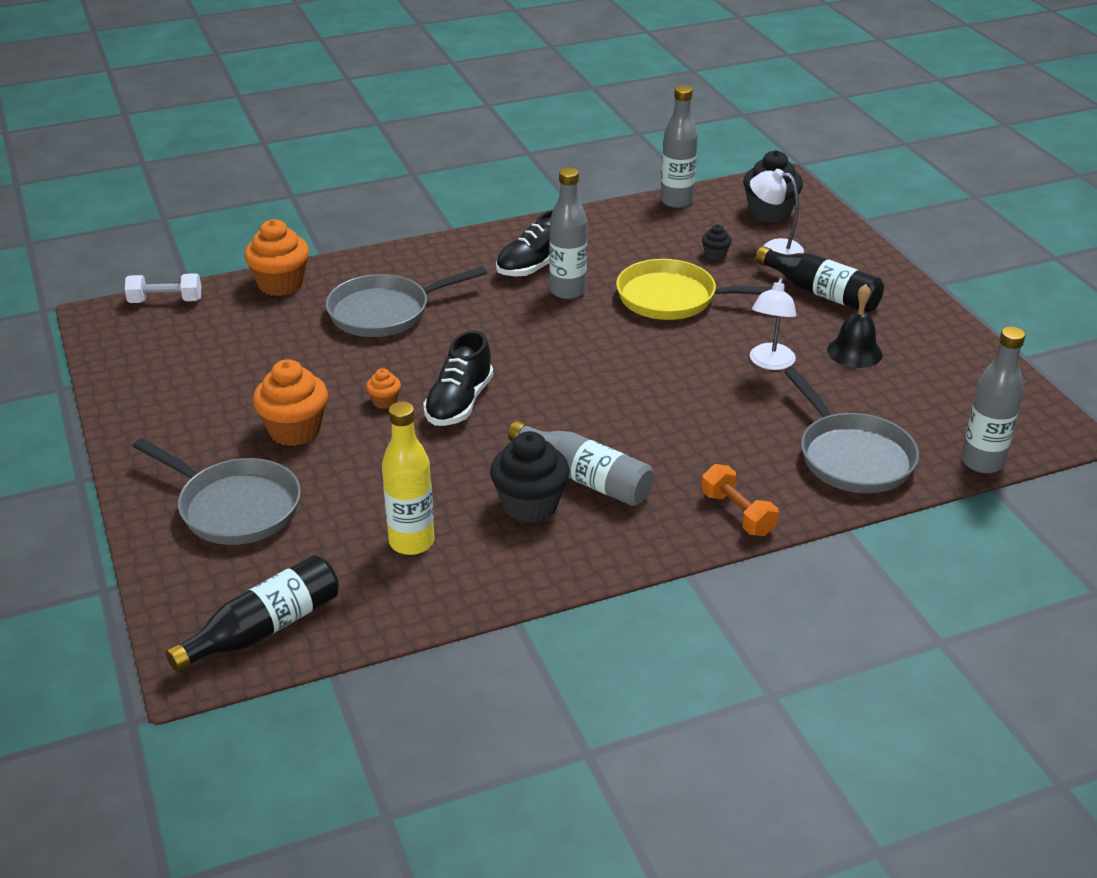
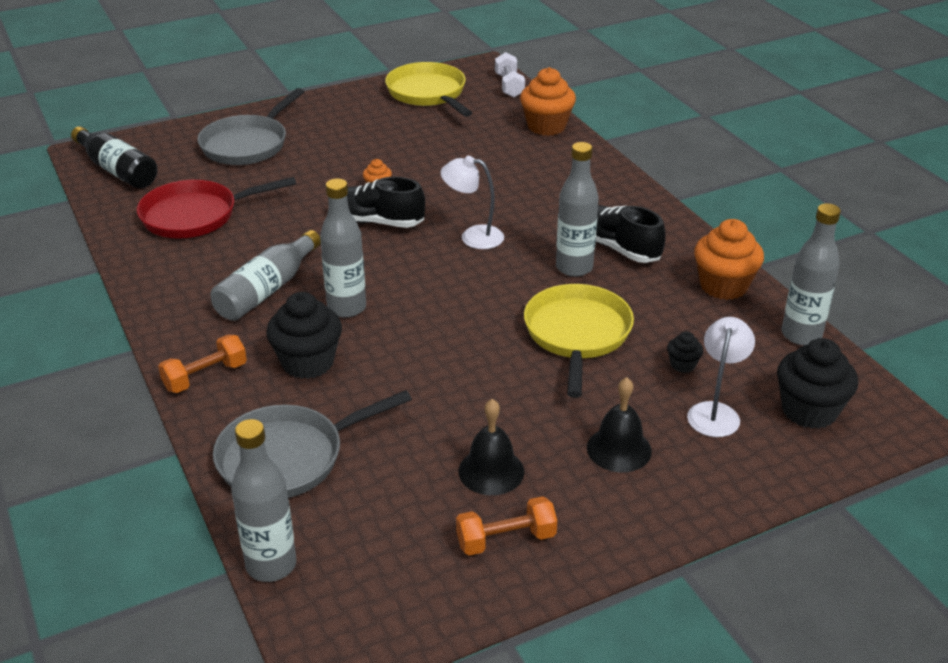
camera: 85 degrees right, 0 degrees up
(156, 359) = (428, 94): none -> yellow pan
(295, 430) = (338, 155): orange cupcake -> orange cupcake (723, 286)
(385, 312) = (513, 176): grey pan -> none
(411, 542) = (196, 215): yellow bottle -> red pan
(530, 505) = (233, 264): black cupcake -> black cupcake (308, 362)
(622, 424) = (346, 308): none -> grey bottle
(770, 363) = (459, 403): white lamp -> white lamp (473, 236)
(821, 293) = (619, 449): black bottle -> black bell
(929, 350) = (506, 540): none -> orange dumbbell

